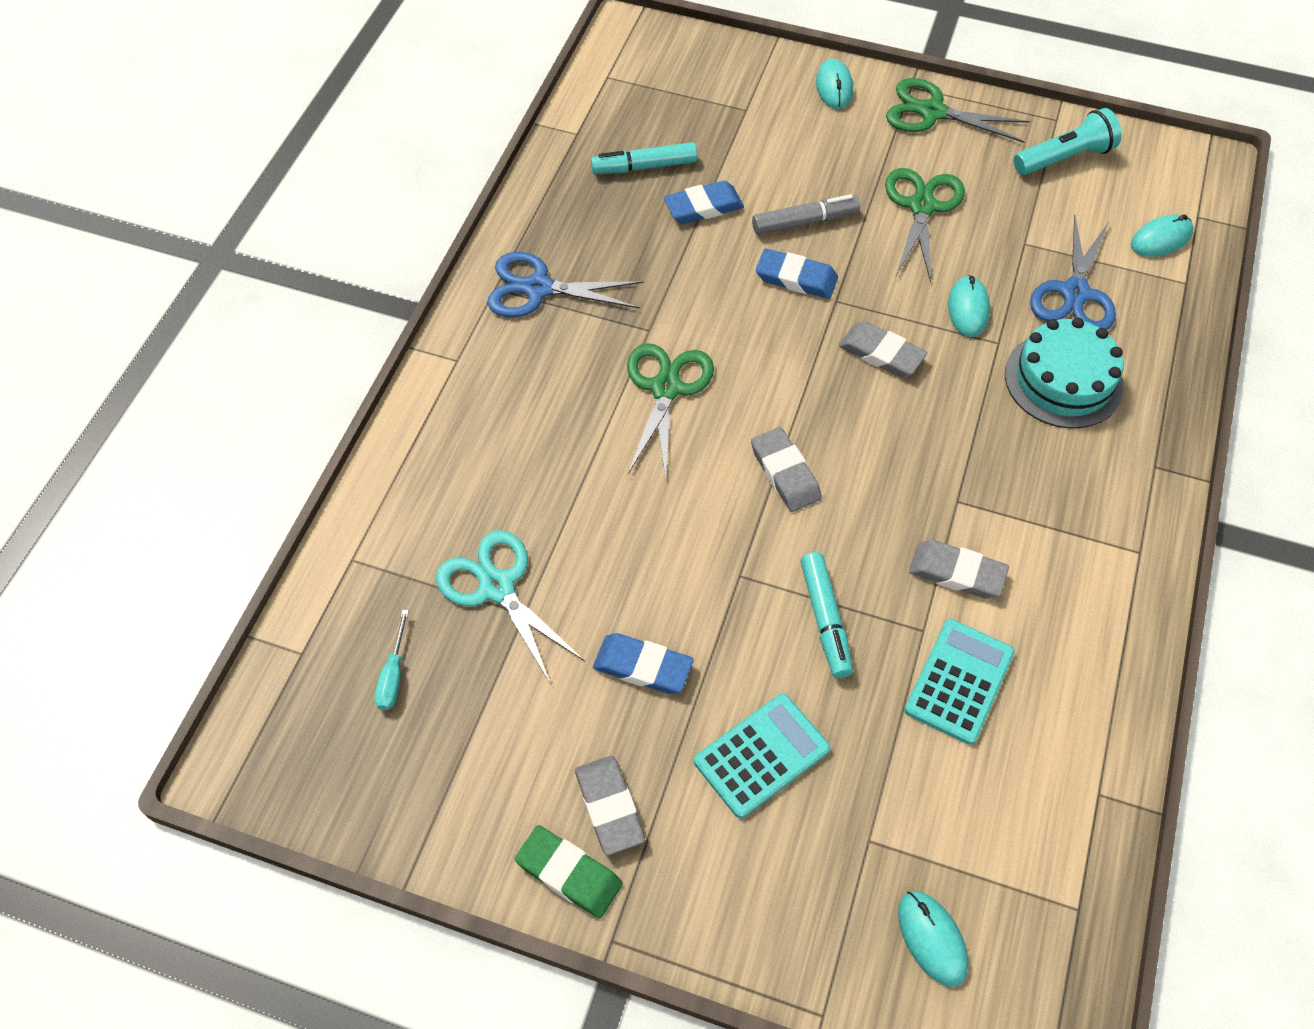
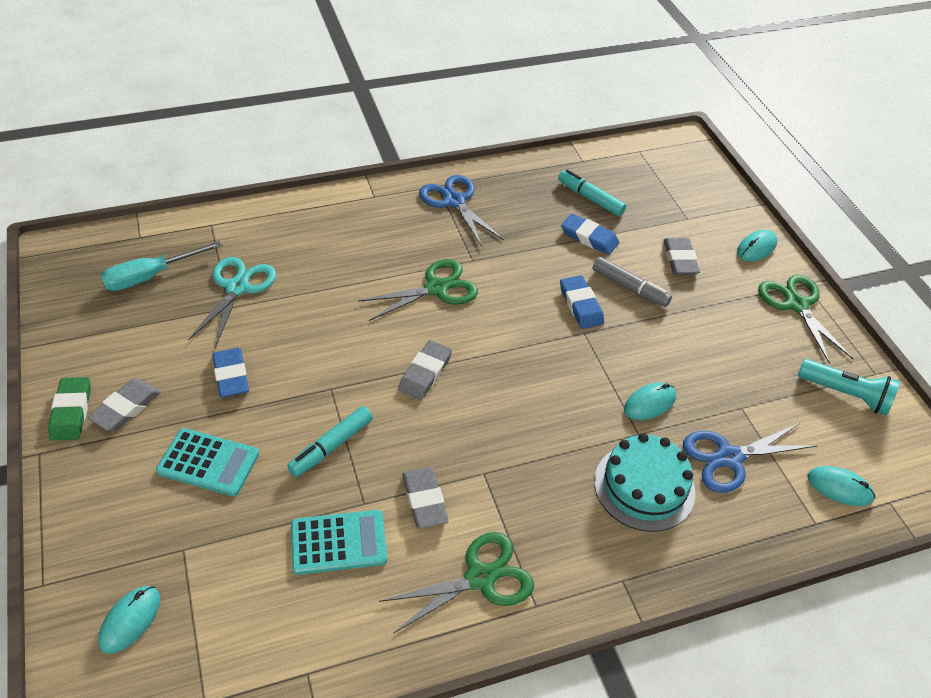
camera: 50 degrees right, 10 degrees down
(393, 675) = (150, 276): turquoise screwdriver -> turquoise screwdriver, size x1.75
(881, 353) = (565, 375): grey eraser -> grey eraser (680, 259)
(922, 206) = (709, 338): green scissors -> green scissors (480, 578)

